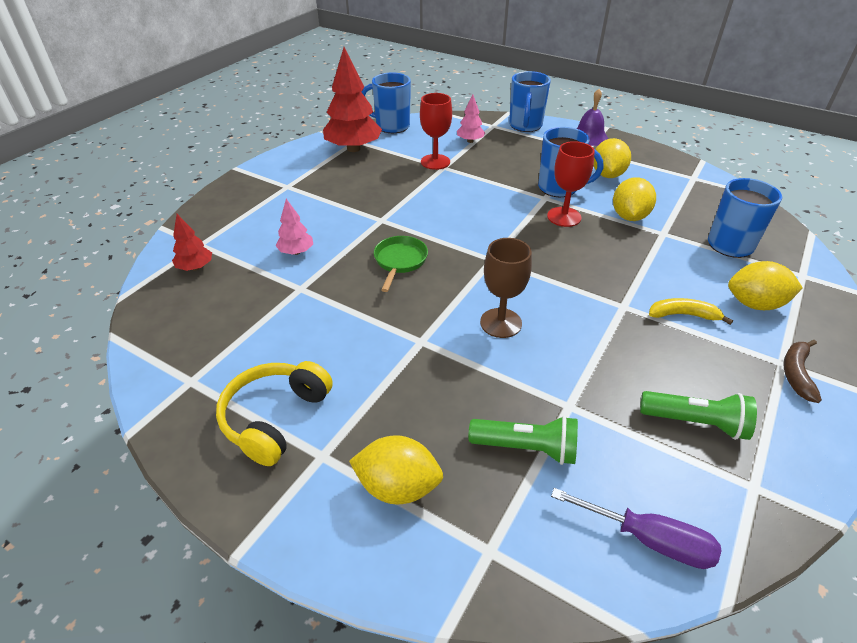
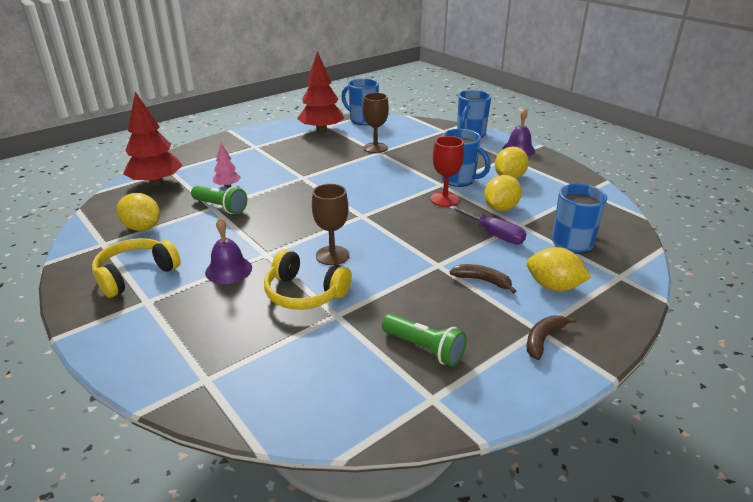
camera: 20 degrees right, 10 degrees down
(195, 267) = (156, 183): red tree -> red tree, size x2.00
(393, 377) = (228, 270): none -> purple bell
(398, 486) = (178, 330): yellow lemon -> yellow lemon (142, 227)
(400, 261) = (293, 204): green pan -> none
(435, 162) = (375, 148): red goblet -> brown goblet
(470, 141) = (415, 138): pink tree -> none
(510, 385) = (304, 293): none -> yellow headphones
(526, 448) = (282, 331): green flashlight -> green flashlight (220, 207)
(648, 539) = (320, 405): purple screwdriver -> purple screwdriver (493, 234)
(683, 315) = (482, 281): yellow banana -> brown banana

